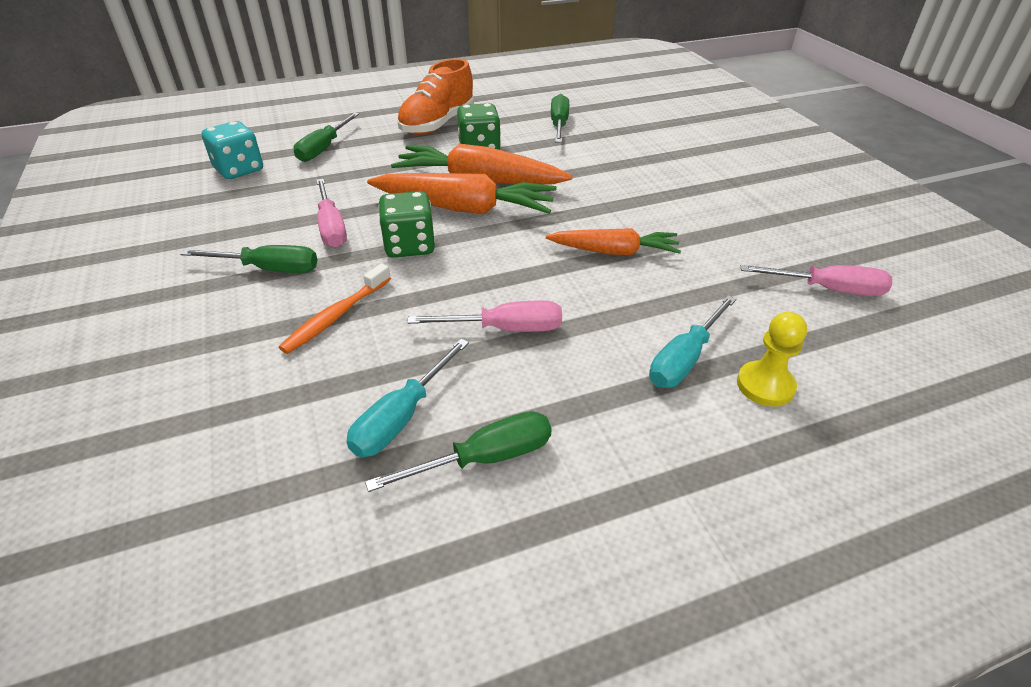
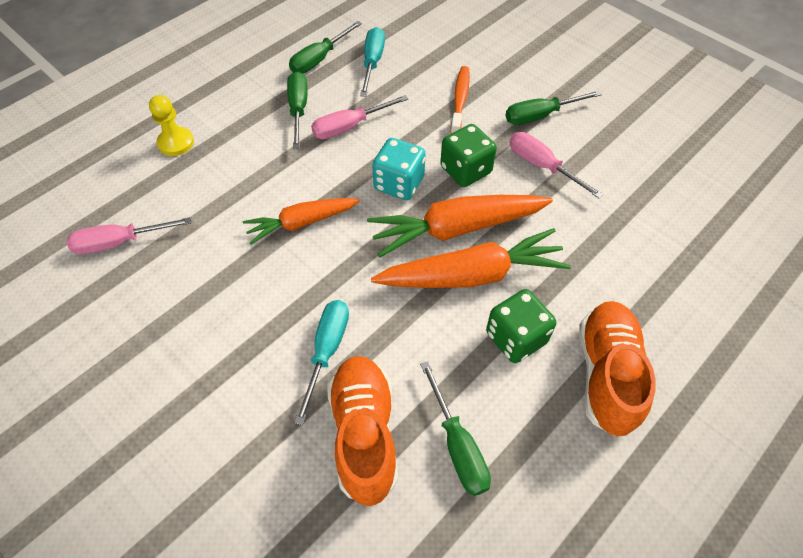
camera: 155 degrees right, 15 degrees up
(239, 170) = (702, 202): turquoise dice -> turquoise dice (399, 183)
(324, 148) = (671, 267): green screwdriver -> green screwdriver (298, 109)
(617, 140) = (364, 433): none -> orange shoe
(685, 359) = (227, 144): turquoise screwdriver -> turquoise screwdriver (327, 351)

